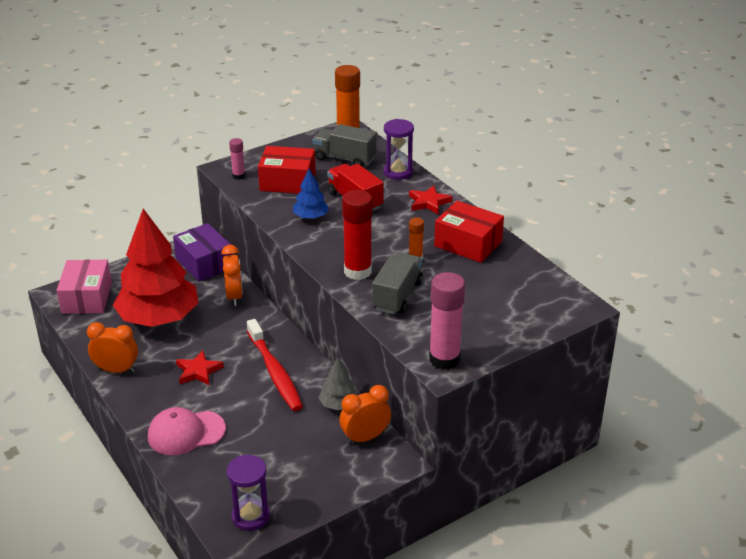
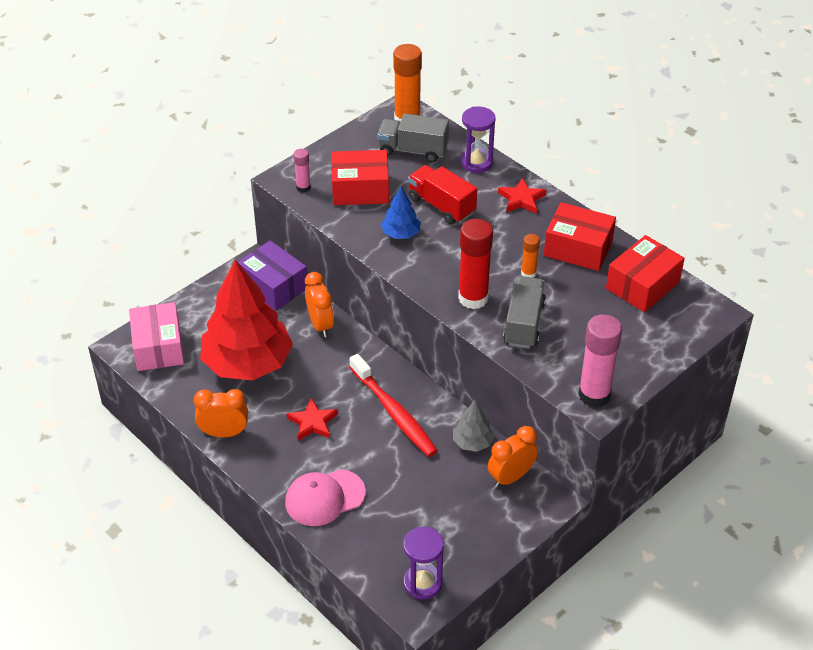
camera: 10 degrees left, 10 degrees up
(519, 278) = (642, 285): none -> red box

